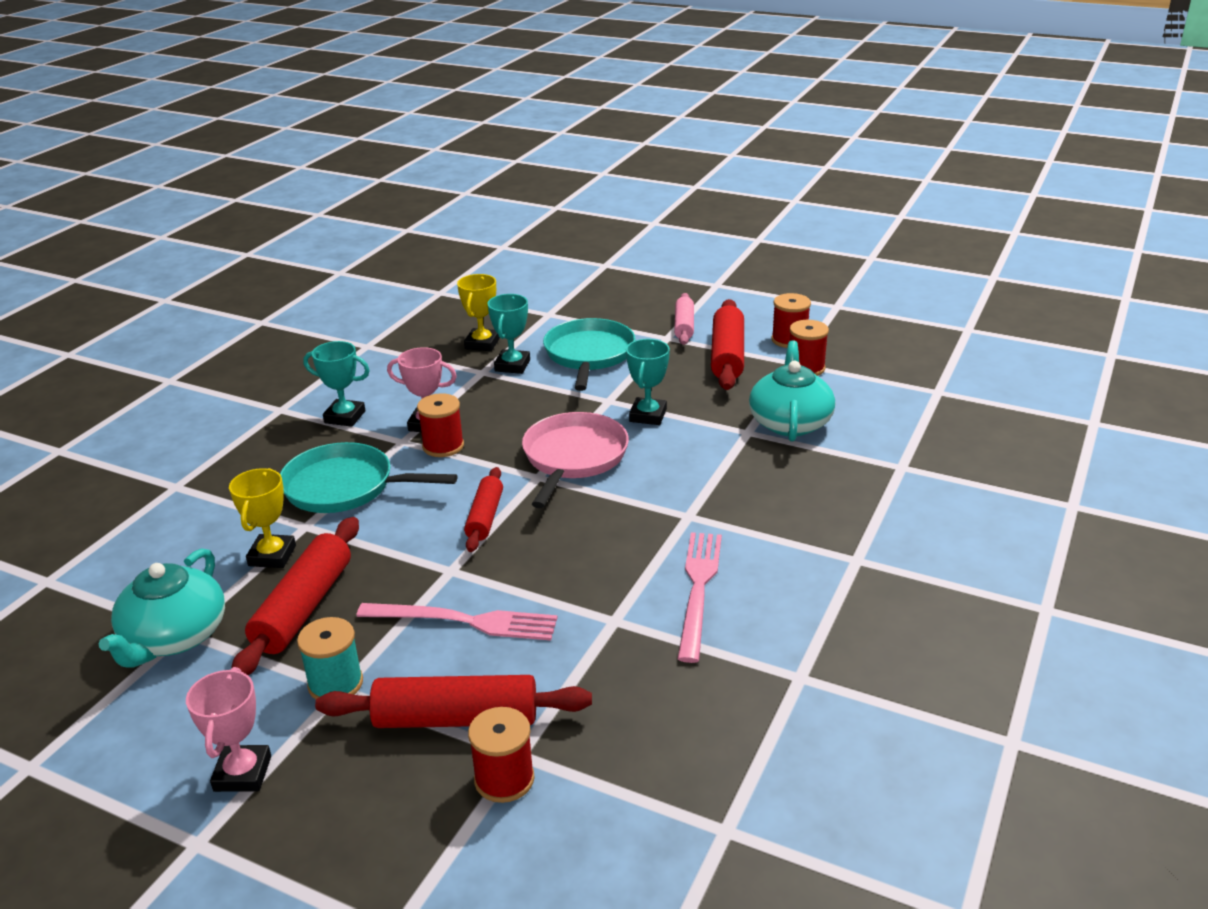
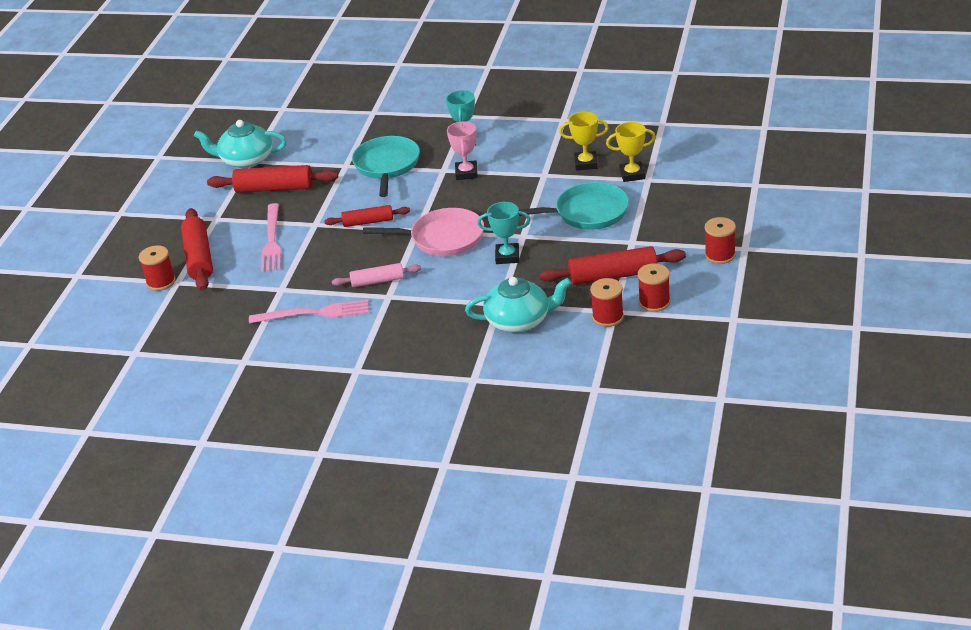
camera: 80 degrees right, 5 degrees up
(242, 773) = (159, 210): pink trophy -> none
(272, 556) = (316, 164): yellow trophy -> yellow trophy (632, 174)
(335, 684) = (219, 216): turquoise spool -> none
(443, 446) = (442, 186): red spool -> red spool (720, 255)
(512, 365) = (558, 184): turquoise trophy -> none
(684, 326) = (655, 246): pink rolling pin -> pink rolling pin (377, 281)

